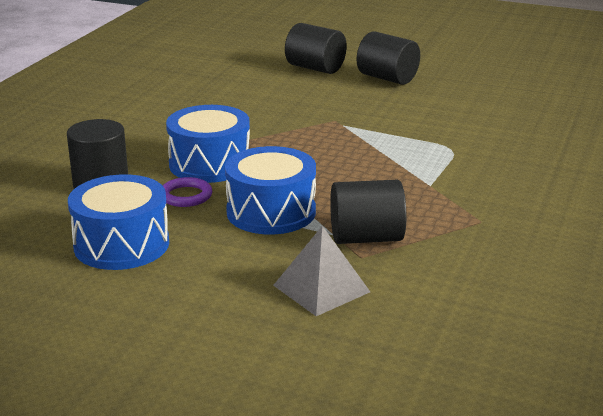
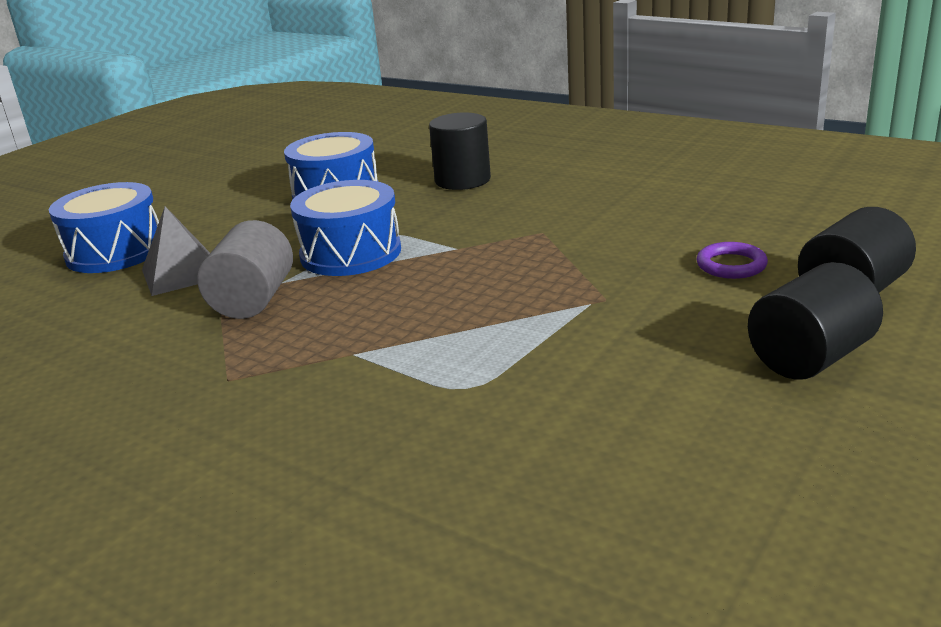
camera: 105 degrees right, 0 degrees up
(186, 196) = (415, 214): purple ring -> purple ring (731, 265)
(210, 164) = (488, 223): blue drum -> blue drum (115, 252)
(366, 238) = (253, 300): black cylinder -> grey cylinder

